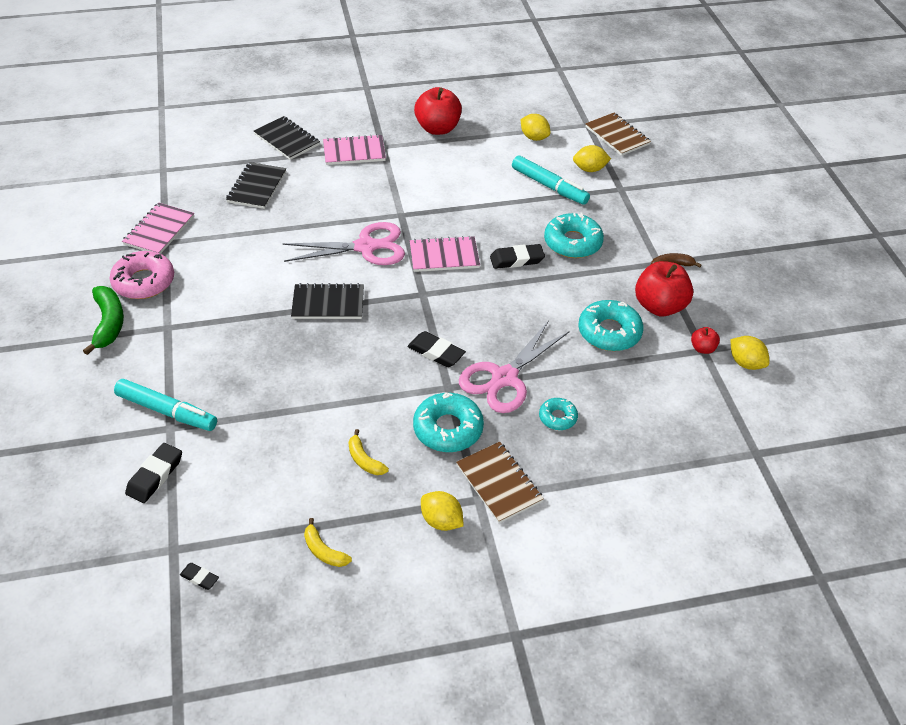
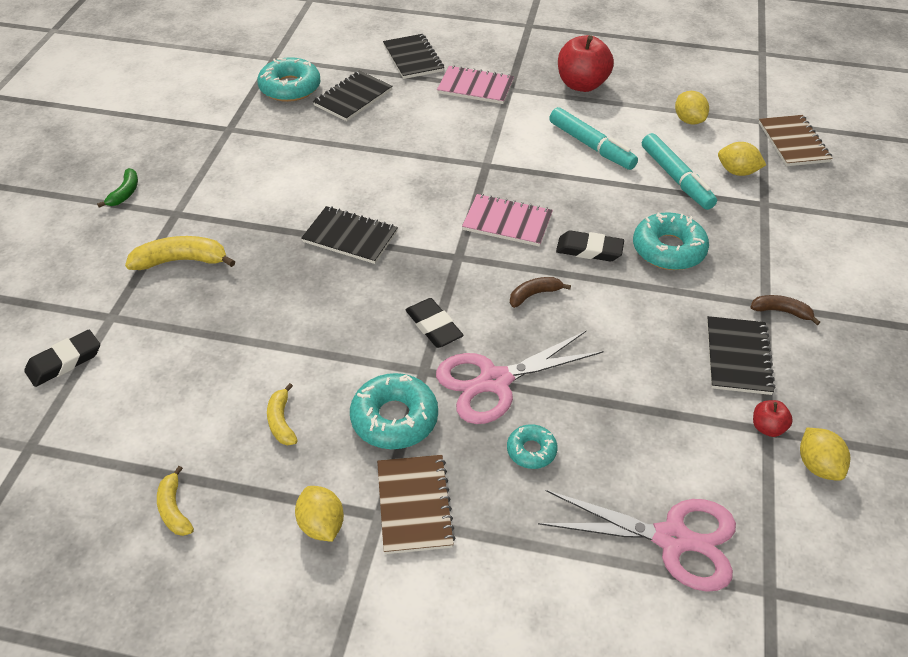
camera: 25 degrees right, 0 degrees up
(109, 323) = (125, 193): green banana -> green banana, size x0.61
(144, 282) = (184, 162): pink donut -> none
(159, 230) = (231, 116): pink notebook -> none
(167, 411) = (119, 298): turquoise marker -> turquoise marker (591, 146)
(199, 364) = (181, 261): none -> yellow banana
(199, 578) = (33, 488): black eraser -> none
(365, 247) = (426, 189): pink scissors -> pink scissors (671, 539)
(496, 305) = (534, 295): none -> brown banana
(609, 332) = (655, 368): turquoise donut -> turquoise donut (290, 87)
(659, 306) = (738, 357): red apple -> black notebook

